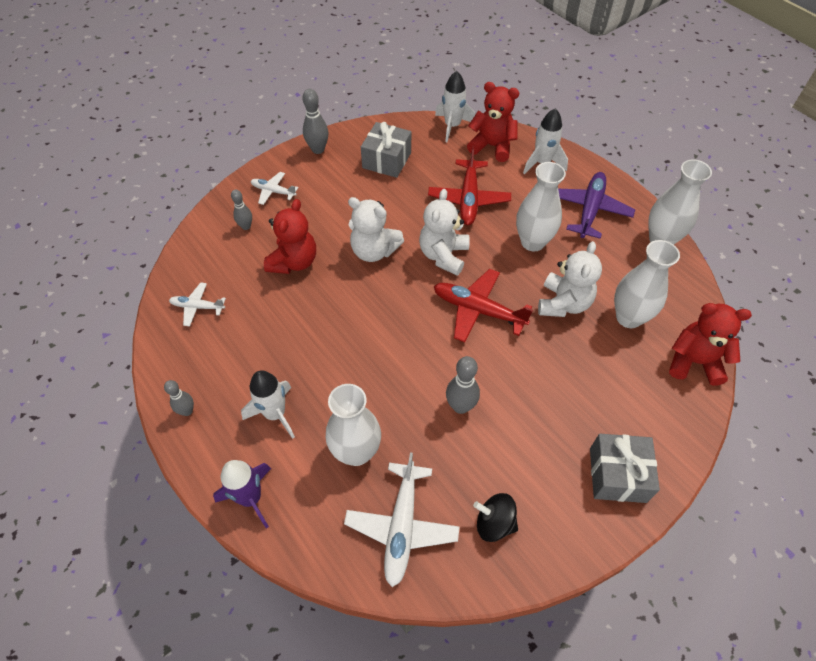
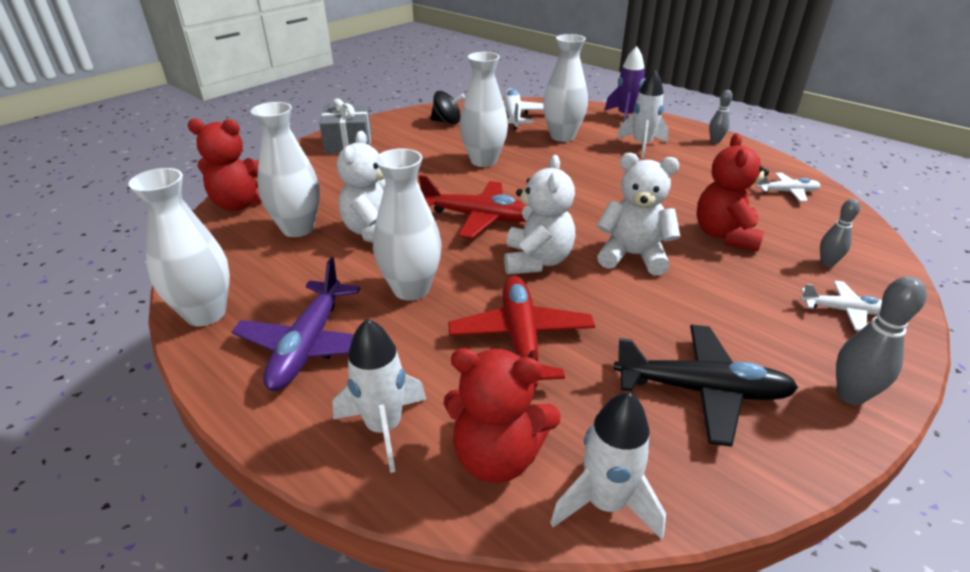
camera: 170 degrees right, 20 degrees down
(386, 160) = (702, 390): grey gift -> black plane
(460, 406) = (483, 161): grey bowling pin -> white vase

